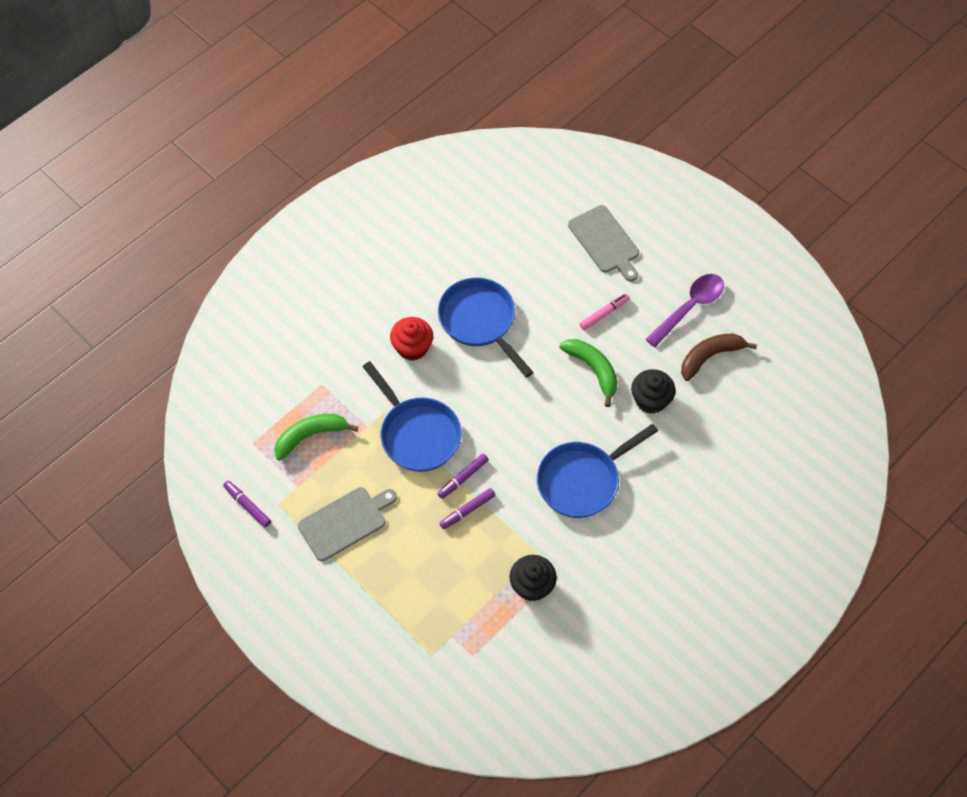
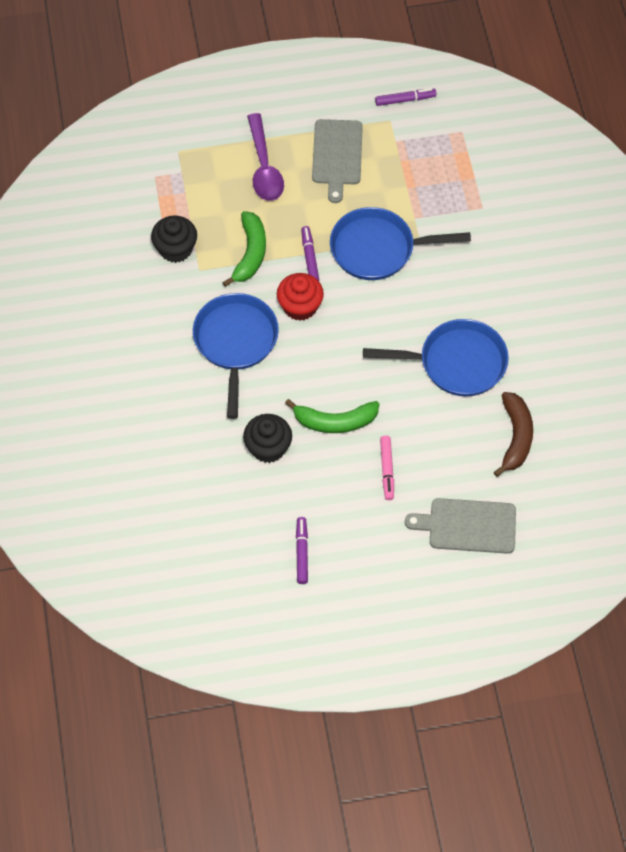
camera: 125 degrees right, 0 degrees up
(310, 436) = (436, 173): green banana -> green banana (250, 253)
(412, 347) = (468, 294): red cupcake -> red cupcake (300, 306)
(467, 510) = (277, 243): purple marker -> purple marker (301, 552)
(689, 307) = (337, 549): purple spoon -> purple spoon (264, 167)
(710, 357) = (272, 528): brown banana -> brown banana (515, 437)

